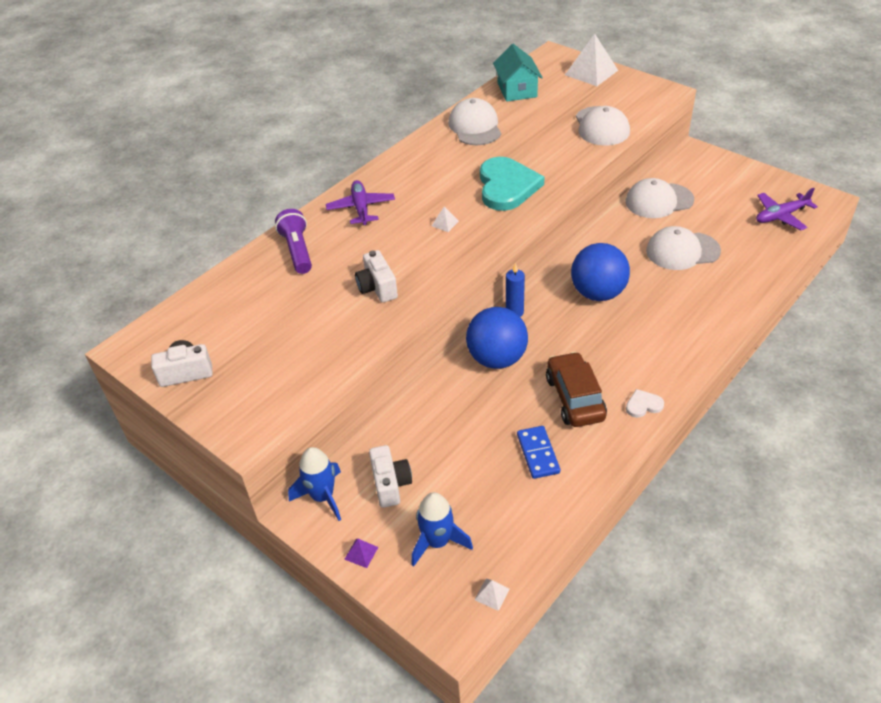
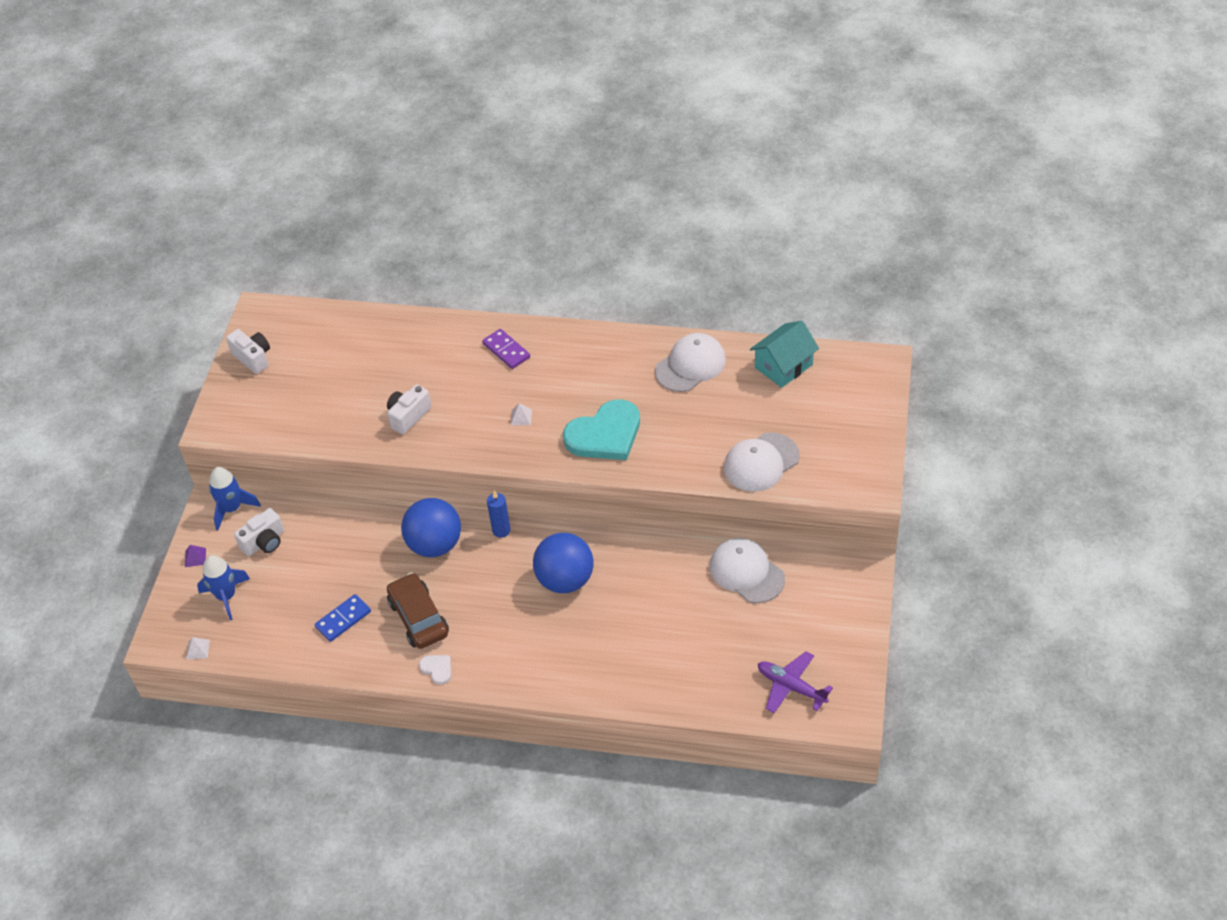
camera: 60 degrees right, 5 degrees up
(297, 251) = (424, 341): purple flashlight -> none
(361, 208) = (506, 350): purple plane -> purple domino
(574, 398) = (418, 618): brown car -> brown car turned 75 degrees counterclockwise
(591, 72) = (866, 410): white pyramid -> none
(682, 251) = (673, 622): white cap -> none

